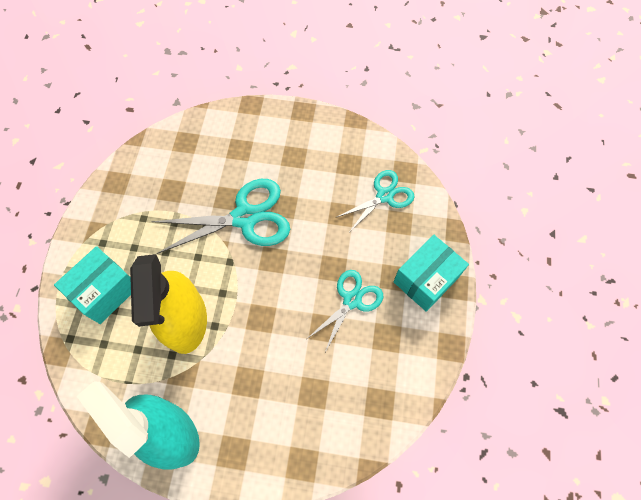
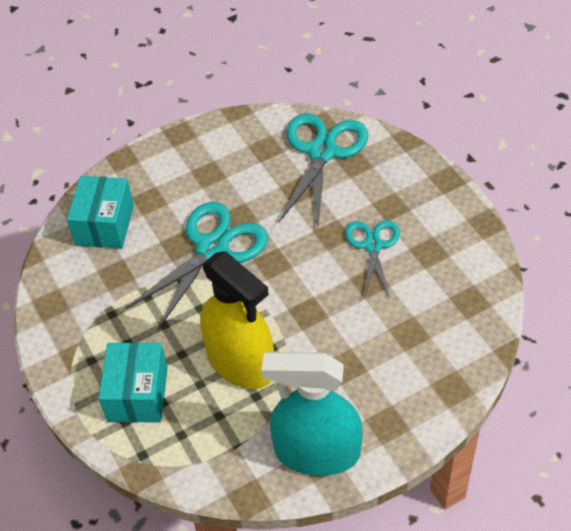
camera: 35 degrees left, 15 degrees down
(384, 196) = (322, 152): turquoise scissors -> turquoise scissors, size x1.62
(426, 279) = (418, 190): turquoise box -> turquoise box (105, 225)

